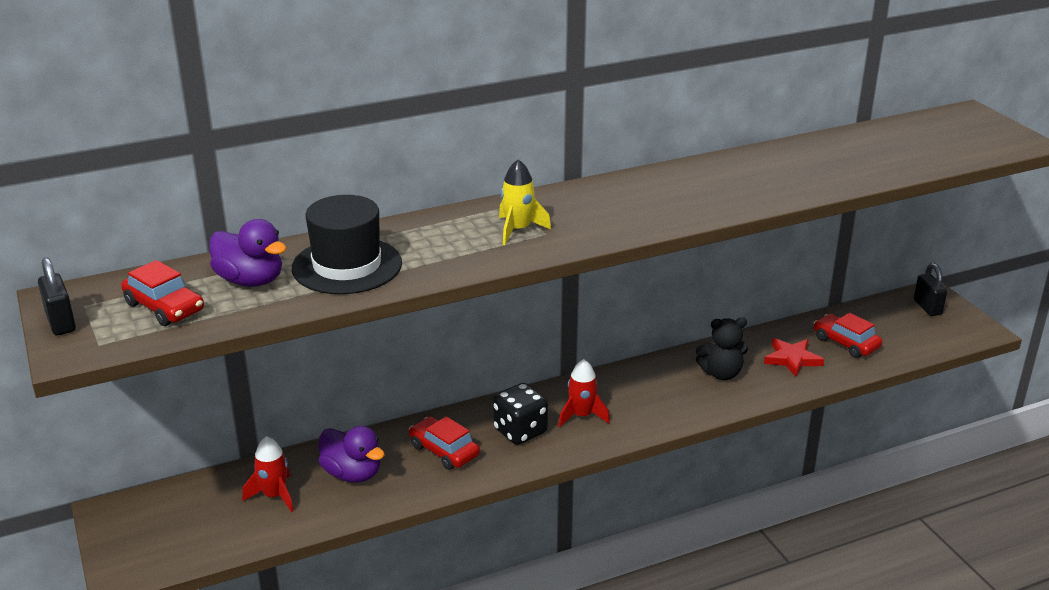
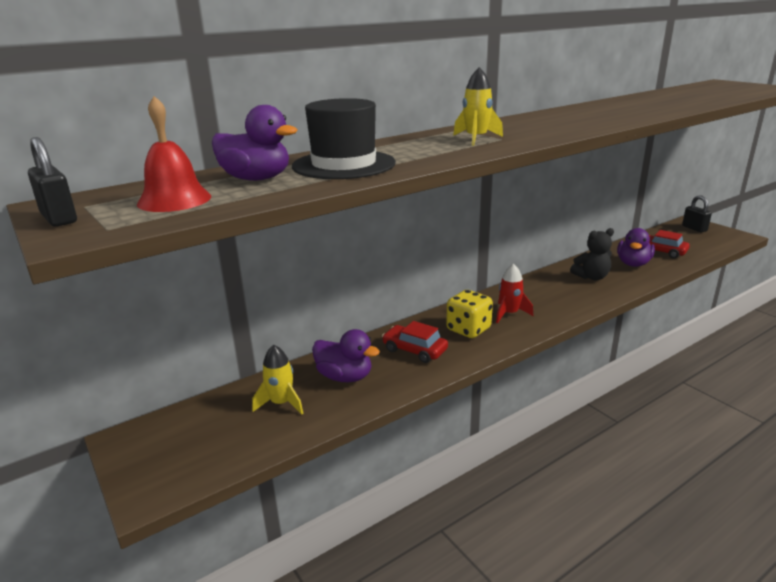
camera: 10 degrees left, 5 degrees down
(164, 307) = (174, 200): red car -> red bell
(274, 495) = (281, 403): red rocket -> yellow rocket
(520, 431) = (468, 329): black dice -> yellow dice
(792, 359) = (633, 264): red star -> purple duck

